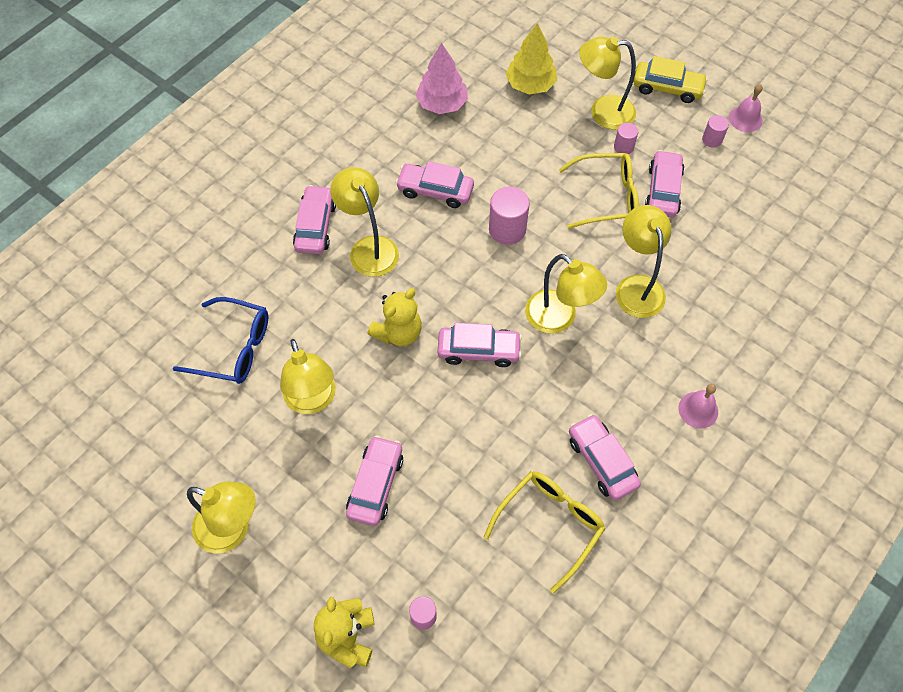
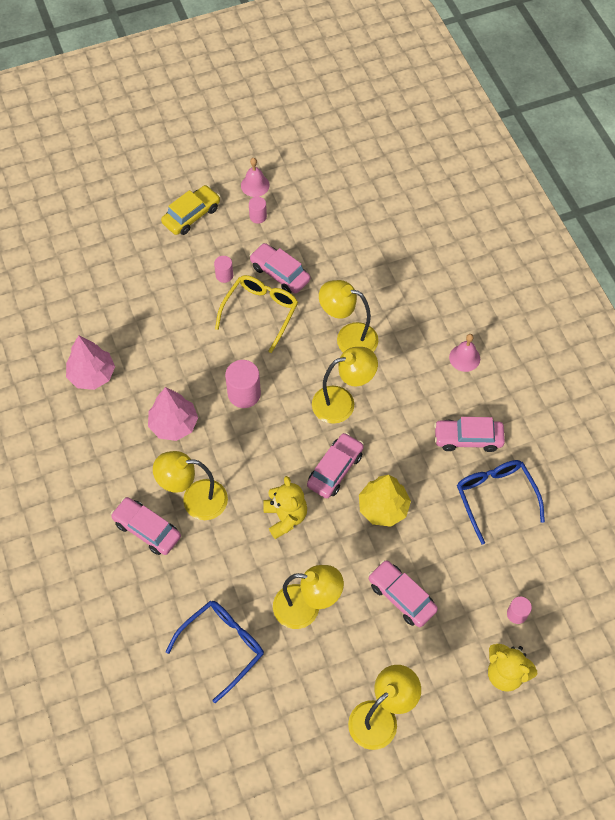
camera: 60 degrees left, 0 degrees up
(435, 190) = (174, 424): pink car -> pink tree
(530, 85) = (120, 303): yellow tree -> yellow tree (383, 508)
(549, 525) = (495, 497): yellow glasses -> blue glasses
(603, 112) = (182, 269): yellow lamp -> none

